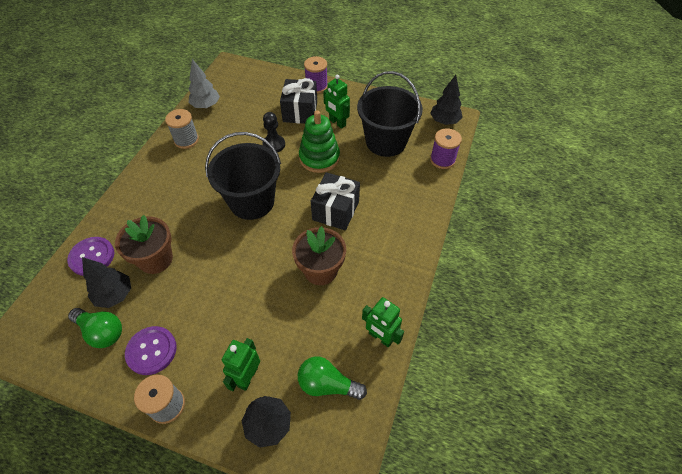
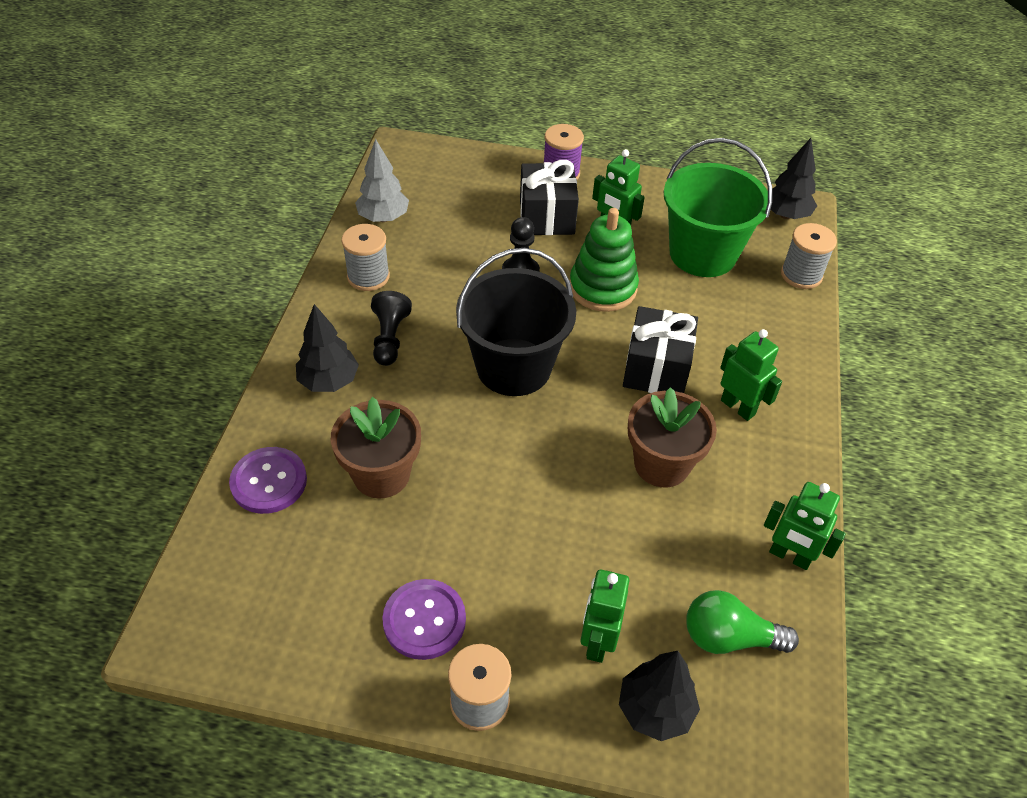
camera: 10 degrees left, 5 degrees down
(102, 332) = (329, 600): green light bulb -> none
(115, 295) = (331, 539): black tree -> black tree (329, 381)
(186, 178) = (390, 338): none -> black pawn
(378, 239) = (738, 407): none -> green robot
(386, 142) = (702, 254): black bucket -> green bucket
(442, 160) = (801, 275): purple spool -> grey spool

